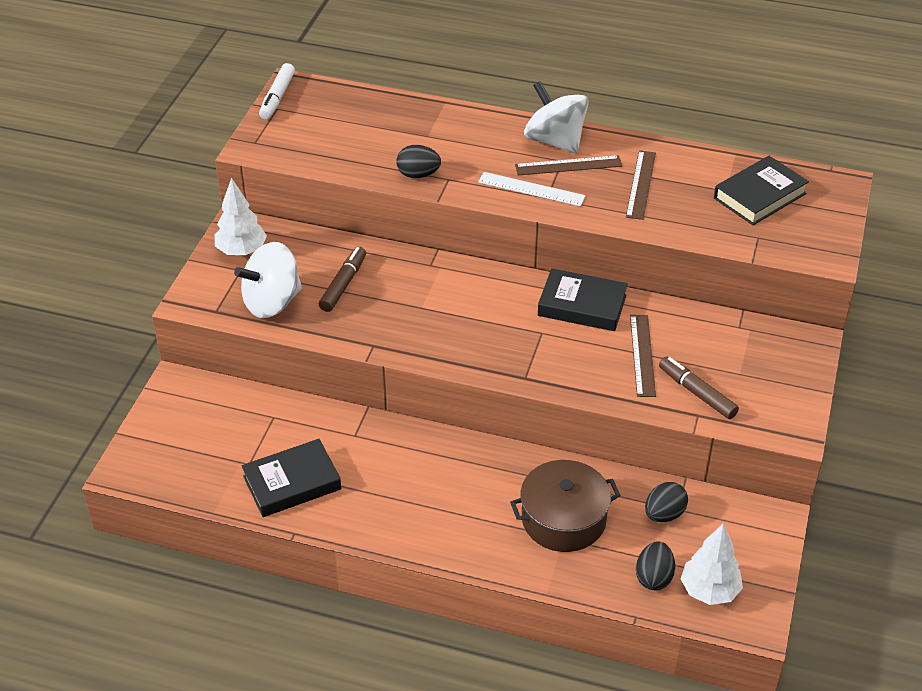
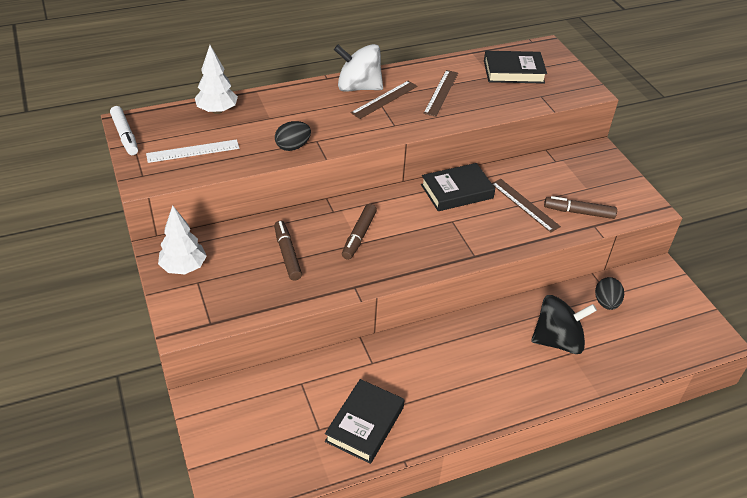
camera: 40 degrees left, 0 degrees up
(272, 302) = (248, 294): white spinning top -> none
(429, 300) = (359, 236): none -> brown marker
(531, 189) = (378, 124): white ruler -> white ruler (193, 151)
(563, 519) = (557, 340): brown pot -> black spinning top
(641, 184) = (441, 93): brown ruler -> brown ruler turned 45 degrees clockwise
(654, 577) = (643, 346): black egg -> none
(709, 591) = (678, 335): white tree -> white tree (217, 111)
(759, 196) = (513, 71): black book -> black book turned 75 degrees clockwise

